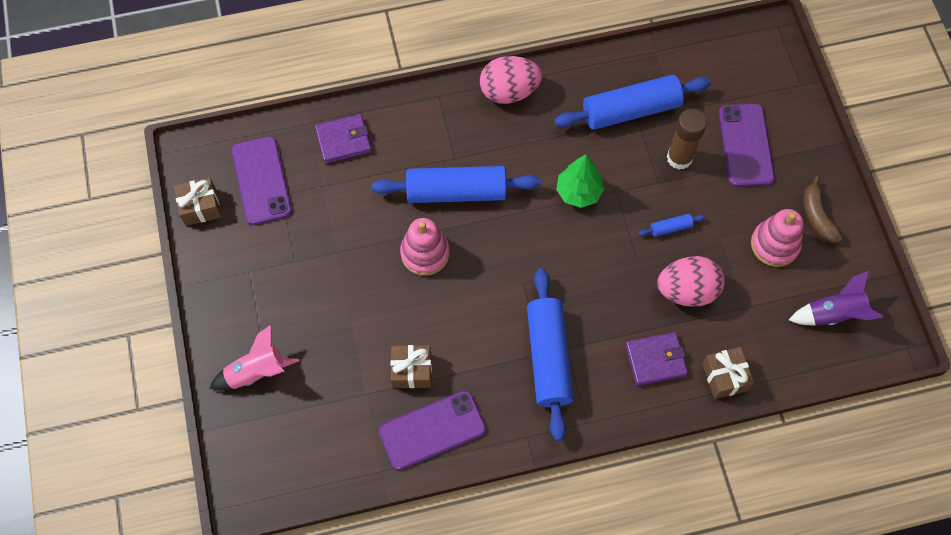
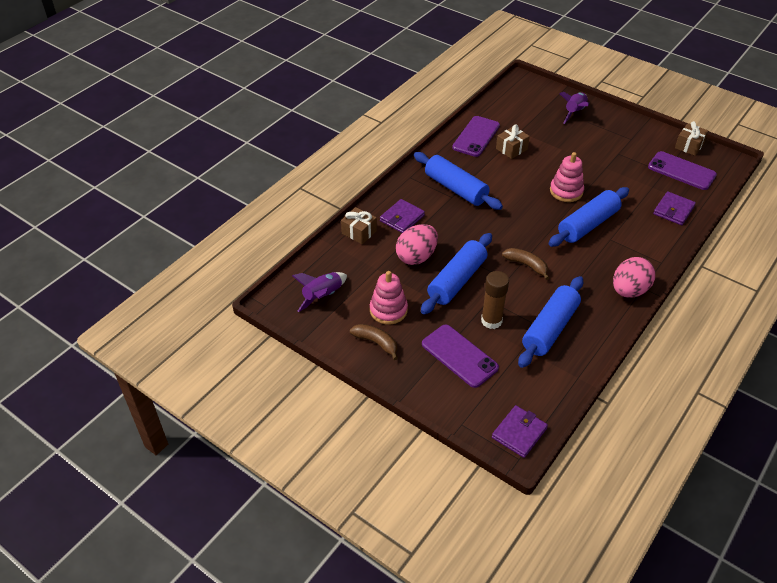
camera: 140 degrees right, 20 degrees down
(256, 372) = (574, 112): pink rocket -> purple rocket
(578, 192) = (526, 265): green tree -> brown banana
(670, 228) = (456, 280): blue rolling pin -> blue rolling pin, size x2.44
(757, 44) = (519, 433): none -> purple wallet

